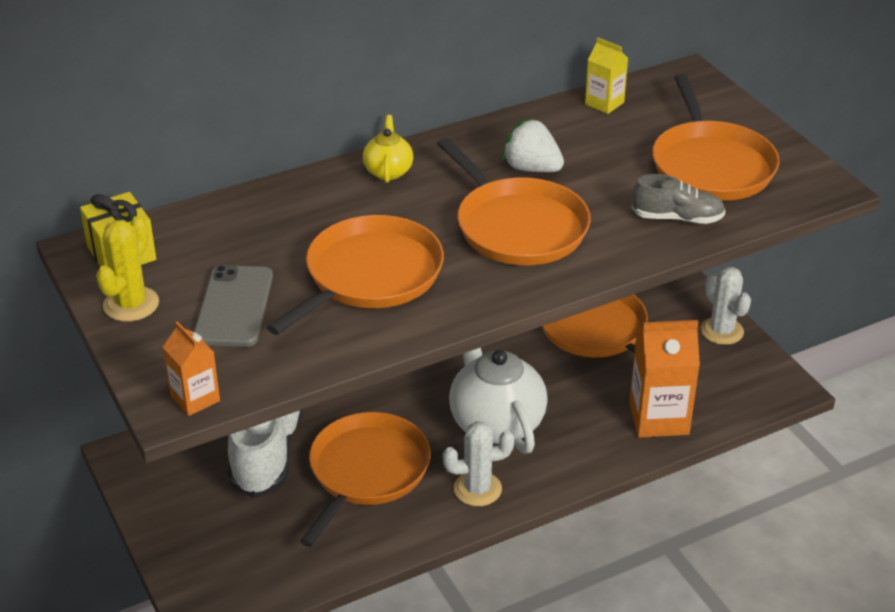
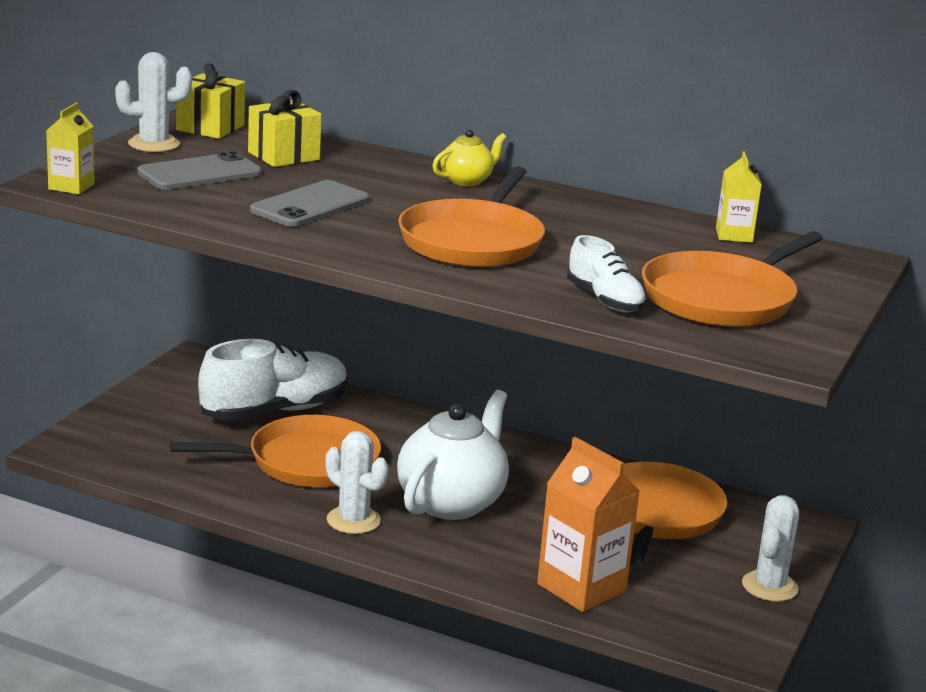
camera: 50 degrees right, 15 degrees down
(131, 304) = (154, 144): yellow cactus -> white cactus
(195, 398) = (71, 187): orange carton -> yellow carton
(237, 241) = (283, 156): none -> yellow gift
(369, 276) = (310, 205): orange pan -> grey phone
(532, 168) = (571, 229): white strawberry -> none
(677, 218) = (605, 300): grey shoe -> white shoe

